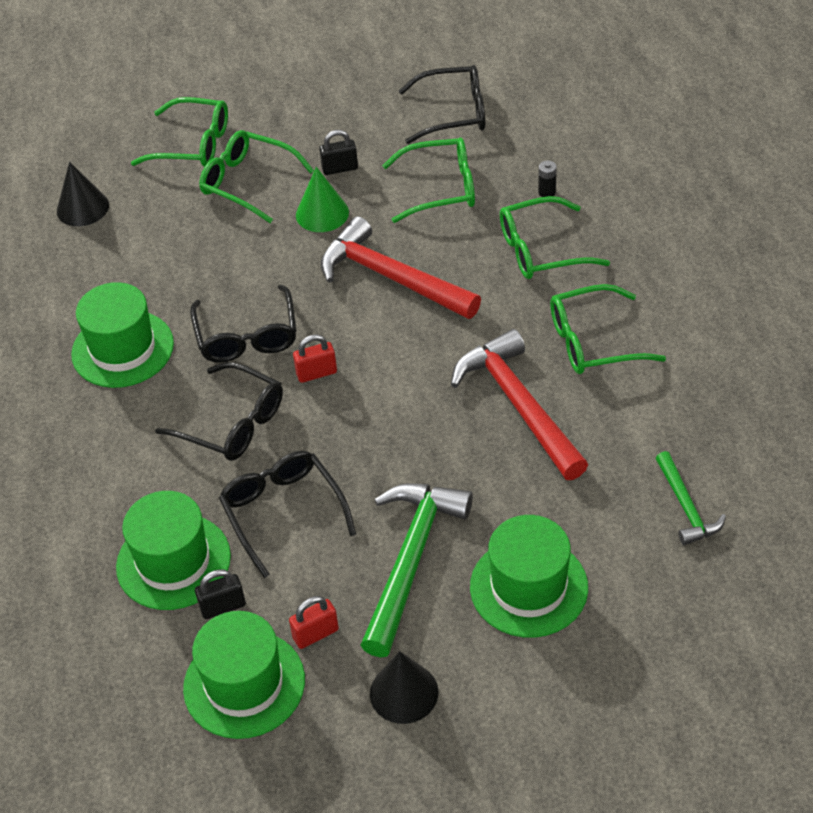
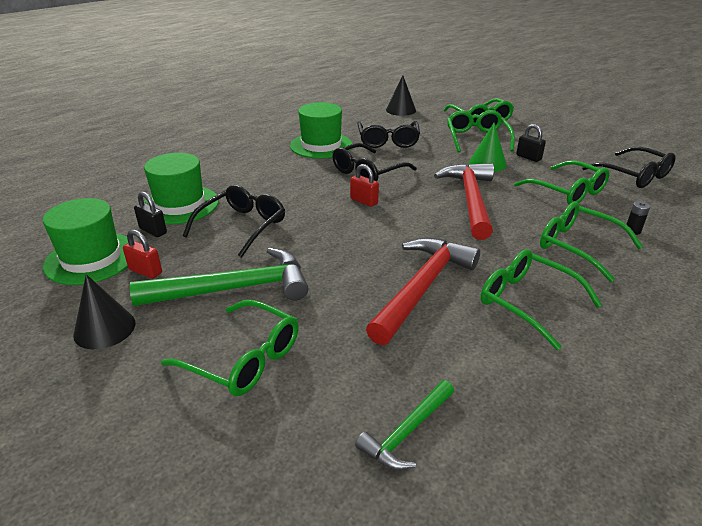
camera: 55 degrees right, 15 degrees down
(231, 423) = (298, 188): black glasses -> black glasses (388, 140)
(528, 587) = (243, 358): green hat -> green glasses

